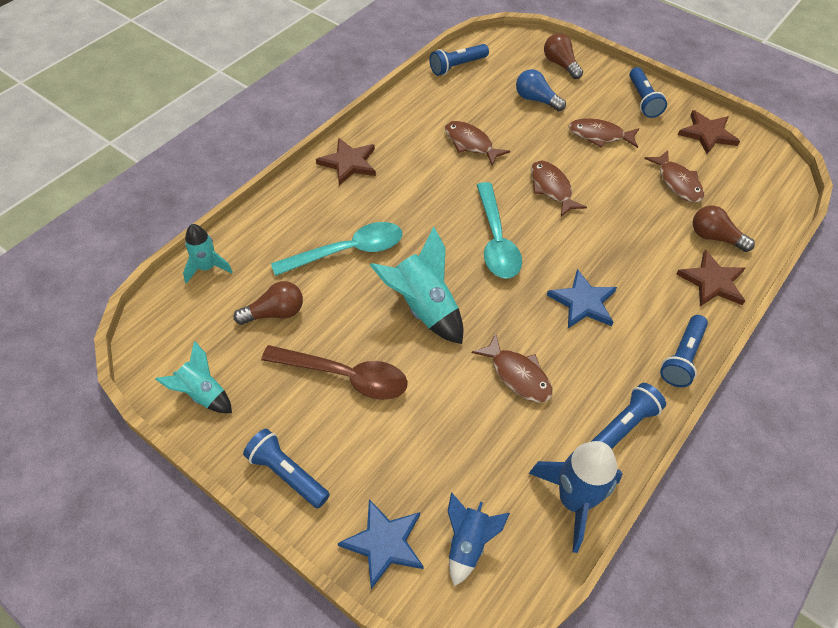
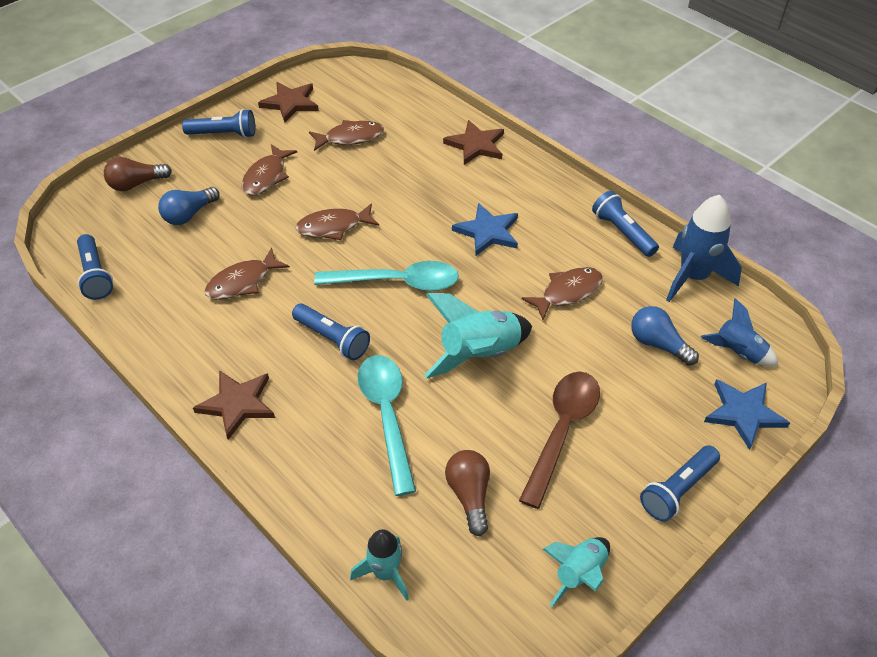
camera: 80 degrees left, 5 degrees down
(464, 460) = (658, 344): none -> blue light bulb
(682, 358) = (555, 182): blue flashlight -> blue flashlight (332, 339)
(715, 237) = (425, 131): brown light bulb -> none

